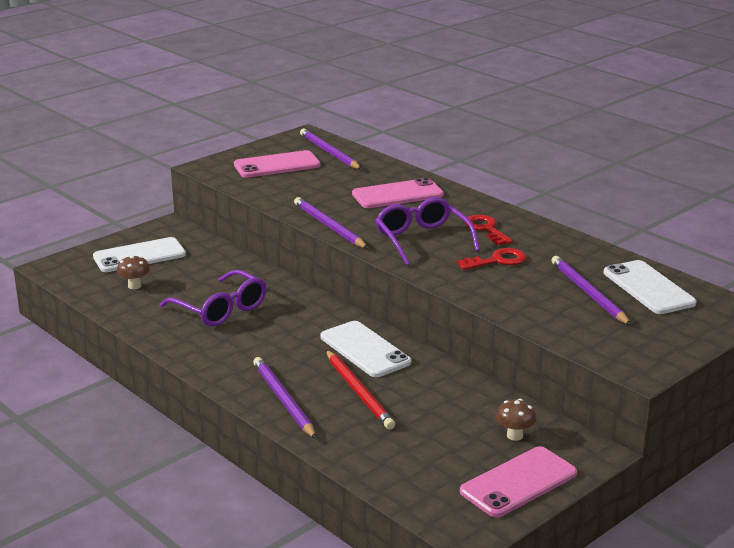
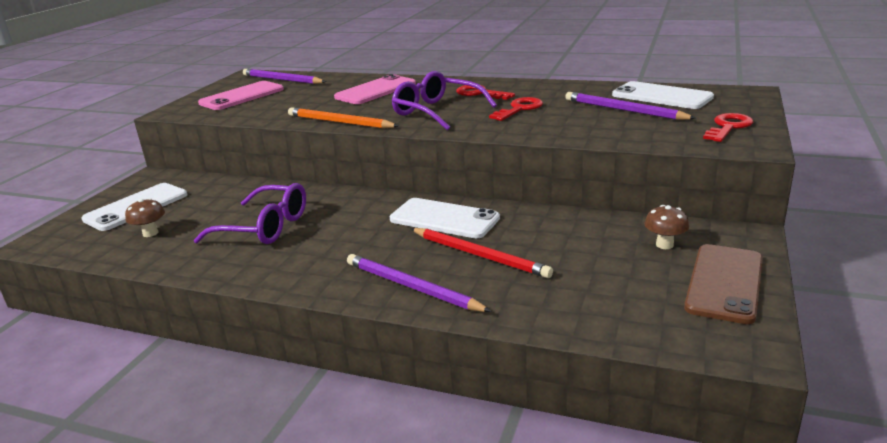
camera: 25 degrees left, 0 degrees up
(329, 226) = (339, 122): purple pencil -> orange pencil
(518, 482) = (725, 283): pink phone -> brown phone
(652, 344) = (728, 127): none -> red key

